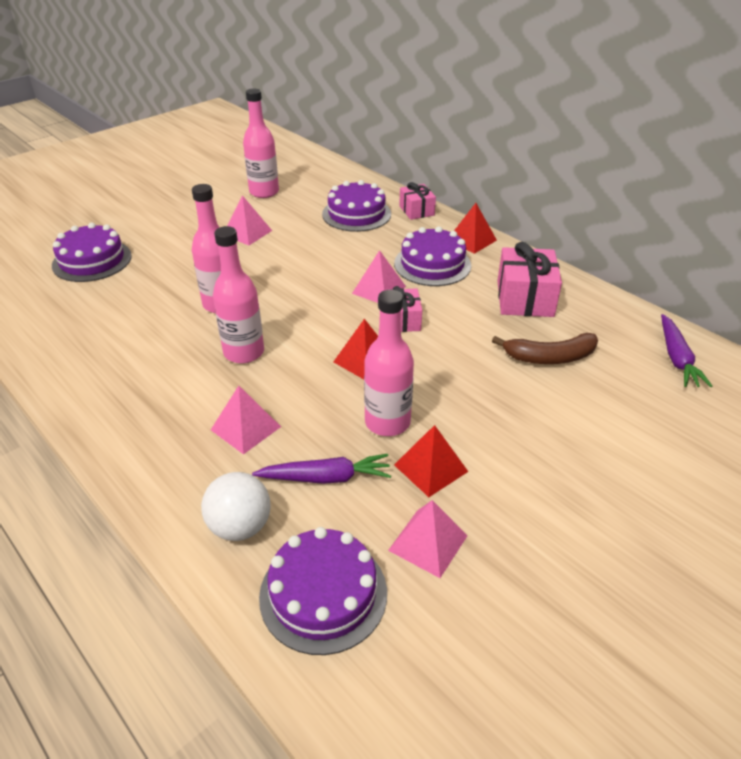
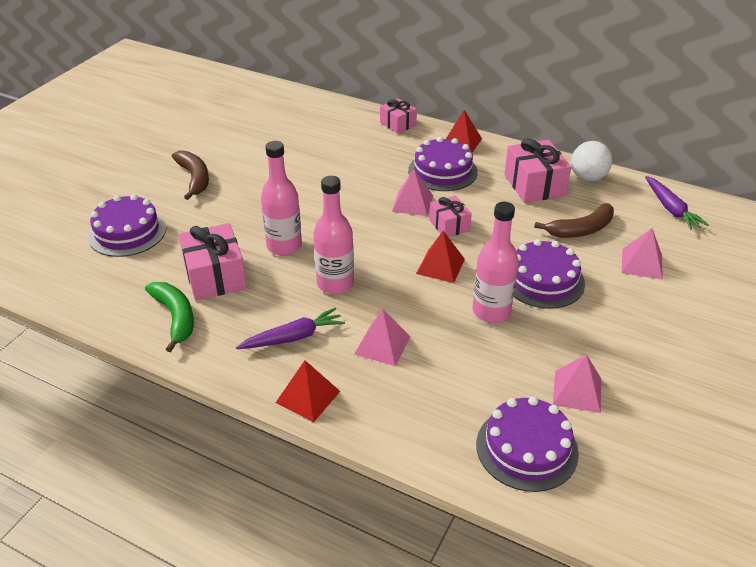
camera: 20 degrees left, 0 degrees up
(72, 348) = (175, 317): none -> green banana
(137, 318) = (215, 276): none -> pink gift
(187, 225) = (194, 178): none -> brown banana
(240, 526) = (432, 420): white ball -> white ball (588, 177)
(247, 232) = (259, 174): pink pyramid -> pink pyramid (642, 263)
(264, 192) = (246, 132): pink bottle -> none
(326, 478) = (472, 366): purple carrot -> purple carrot (293, 337)
(356, 214) = (347, 137): purple cake -> purple cake (543, 280)
(430, 468) = (545, 337): red pyramid -> red pyramid (308, 396)

